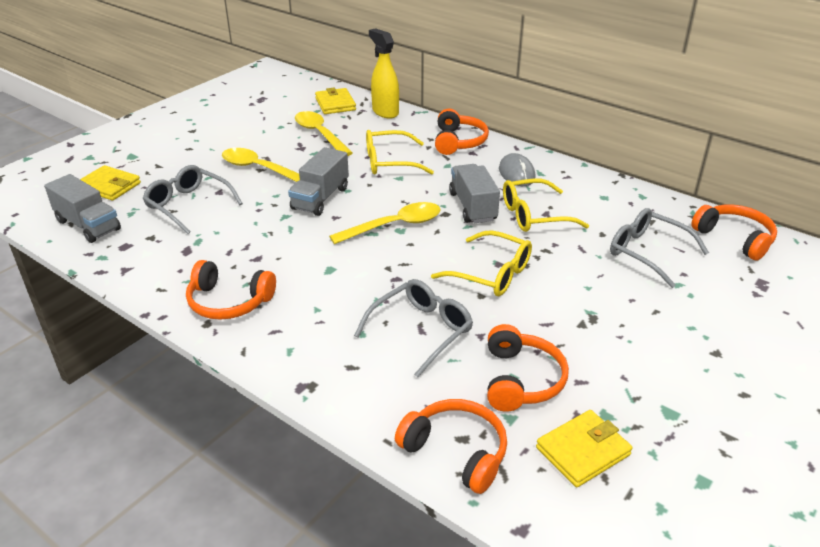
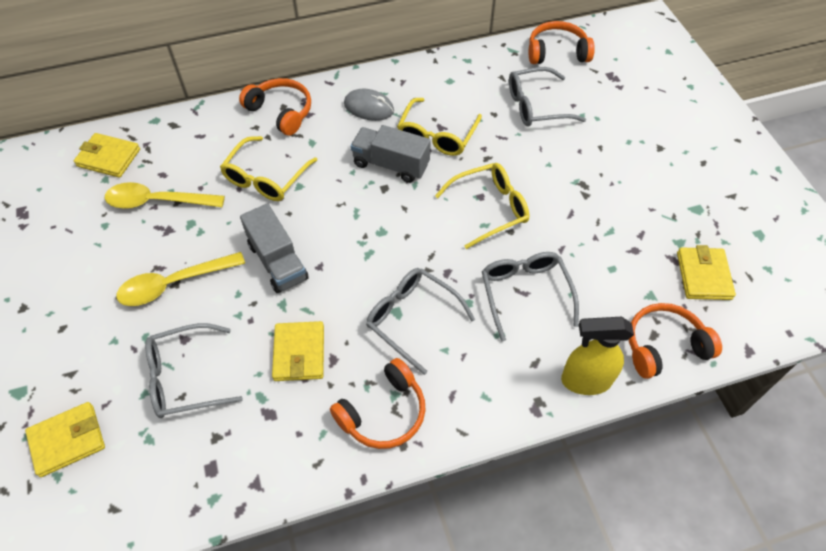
camera: 55 degrees left, 20 degrees up
(88, 225) = (135, 492): grey truck -> none
(249, 241) = (299, 353): none -> yellow wallet
(331, 279) = (412, 318): none -> grey glasses
(385, 112) = (170, 130): yellow spray bottle -> yellow spray bottle (585, 381)
(394, 226) = (371, 232): yellow spoon -> none
(521, 380) = (618, 266): orange headphones -> none

